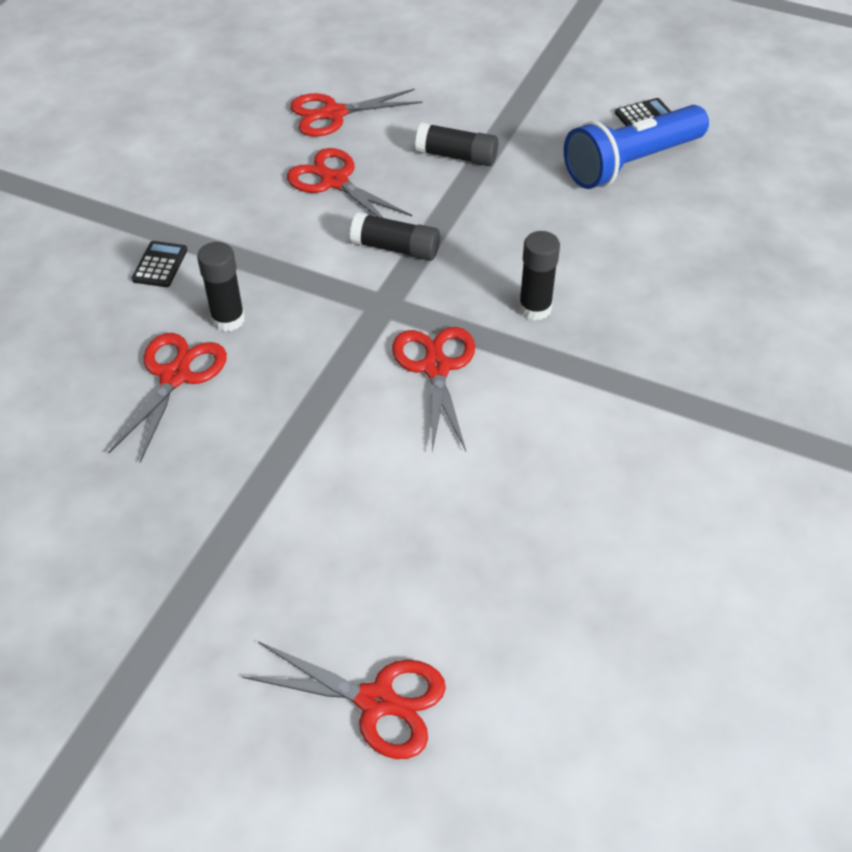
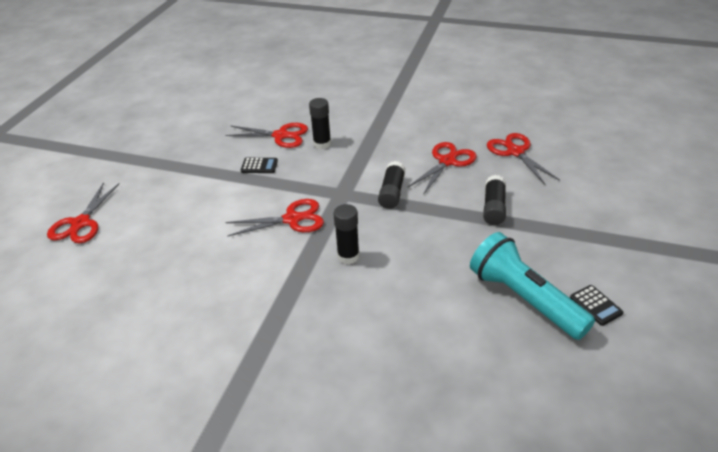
camera: 85 degrees right, 10 degrees down
(160, 265) = (359, 117): black calculator -> black calculator (259, 166)
(631, 163) = (525, 299): blue flashlight -> turquoise flashlight

